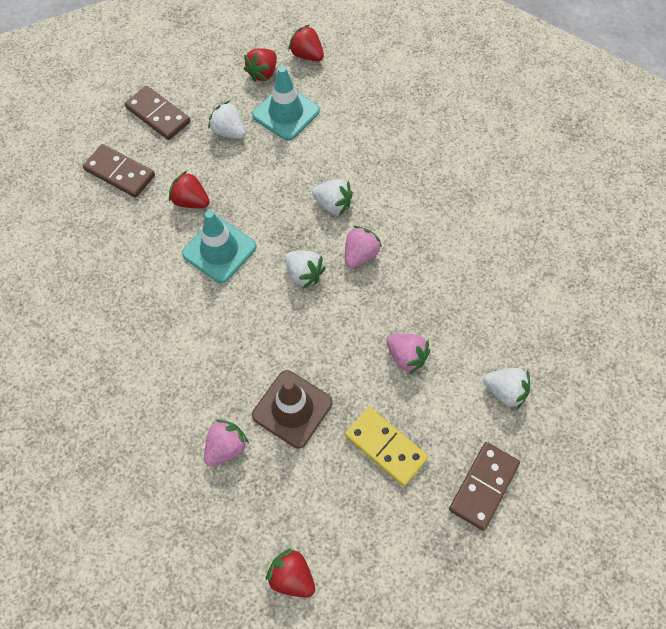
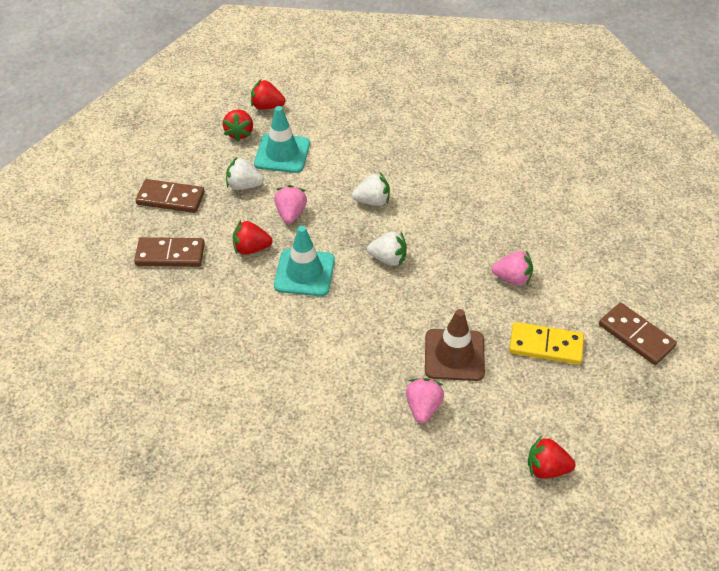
camera: 30 degrees left, 15 degrees down
(360, 254) = (422, 226): pink strawberry -> pink strawberry (291, 214)
(484, 486) = (636, 335): brown domino -> brown domino turned 45 degrees counterclockwise
(505, 391) = (601, 267): white strawberry -> none

